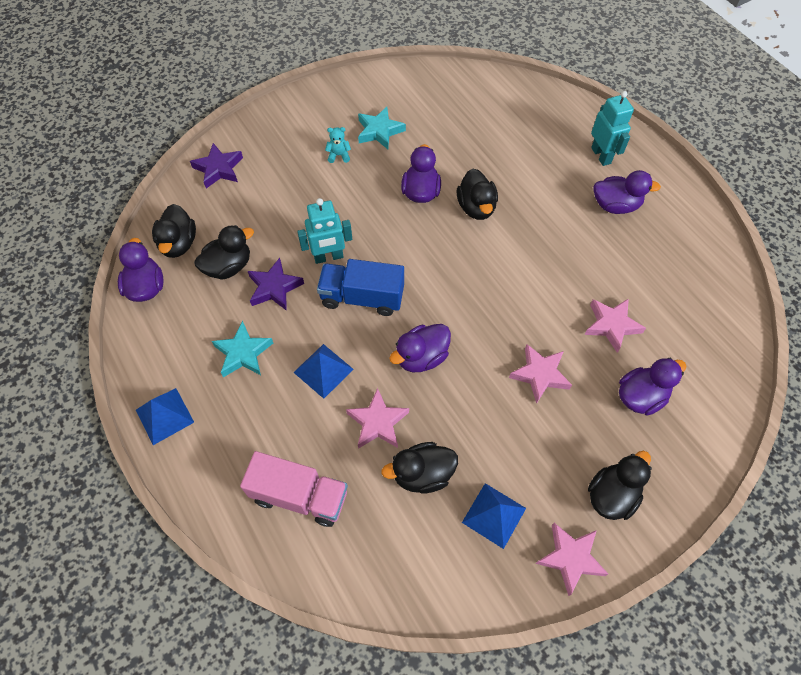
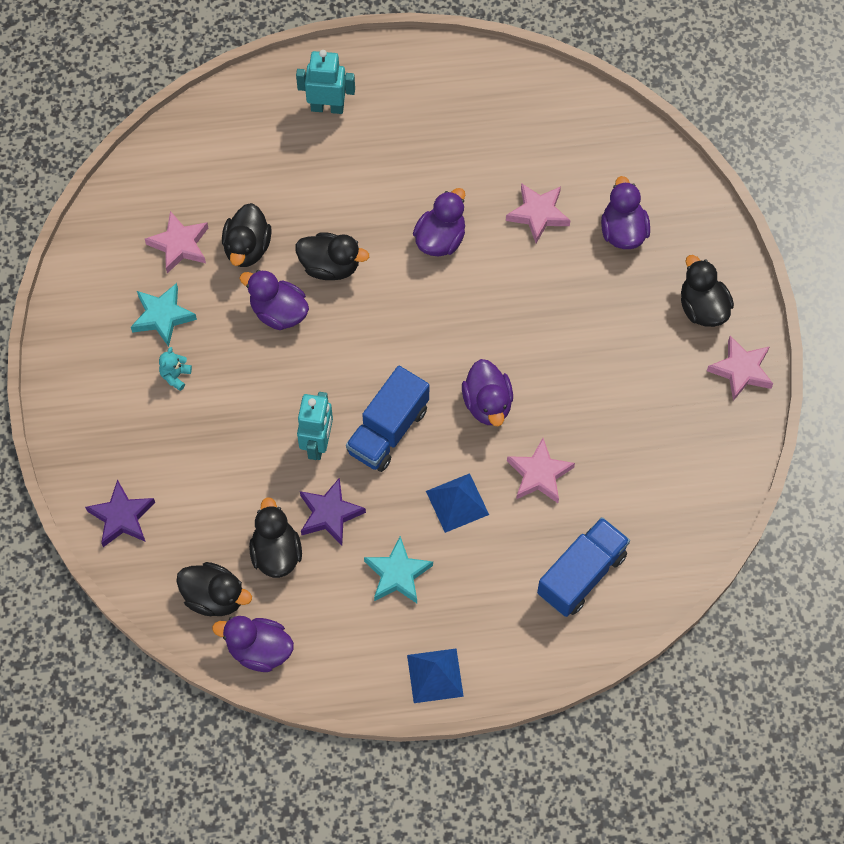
camera: 65 degrees left, 5 degrees up
(299, 496) = (581, 574): pink truck -> blue truck
(422, 474) = (610, 457): black duck -> black duck (247, 248)
(494, 515) = (676, 414): blue pyramid -> none
(540, 374) = (559, 305): pink star -> pink star (179, 245)
(615, 205) = (400, 131): purple duck -> purple duck (440, 239)

